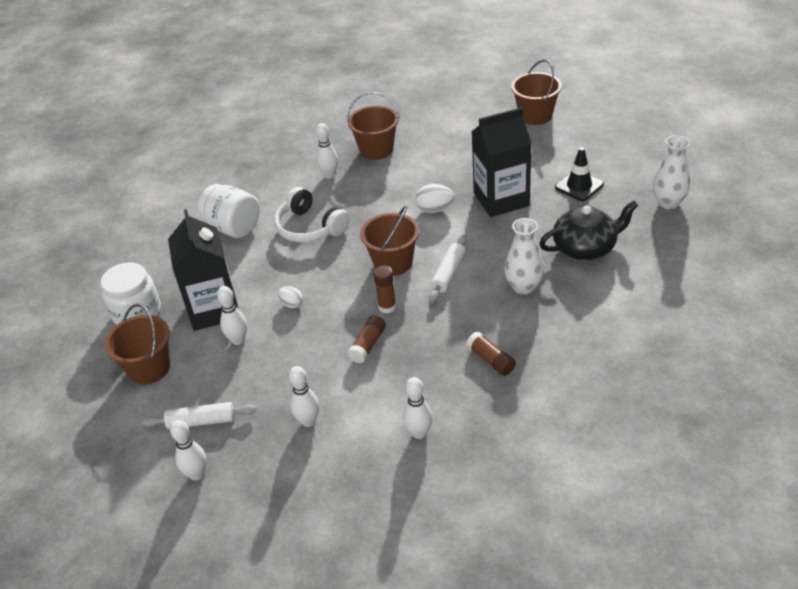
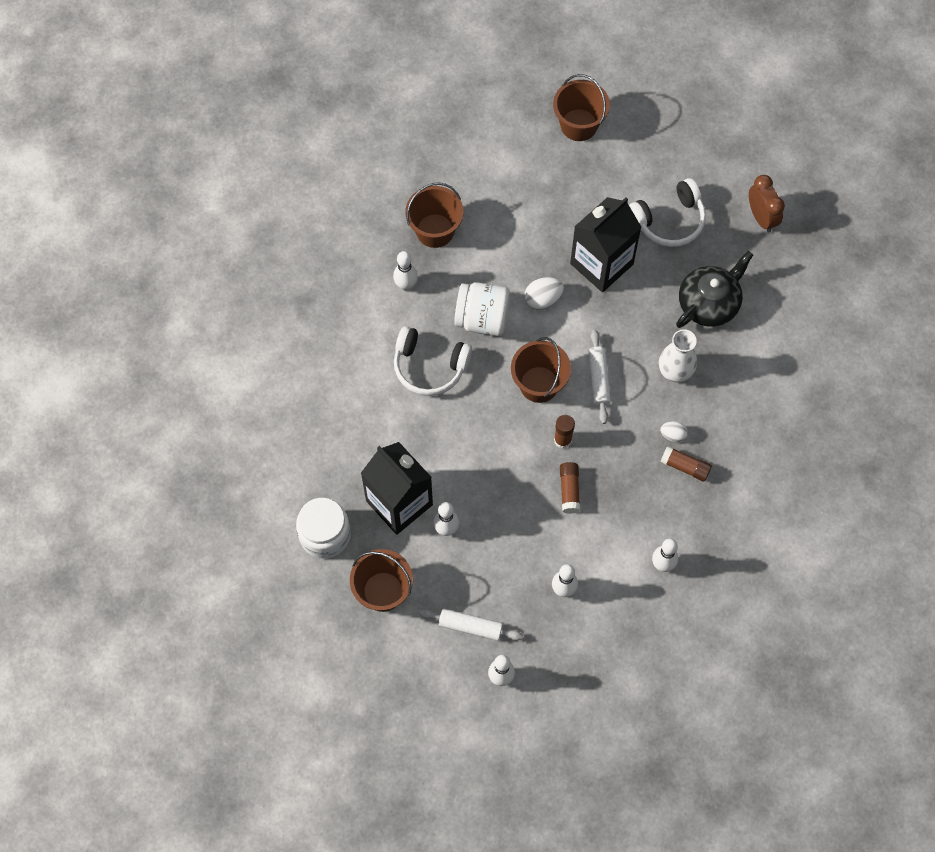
camera: 30 degrees left, 25 degrees up
(201, 421) = (470, 627): white rolling pin -> white rolling pin turned 45 degrees clockwise
(233, 228) = (349, 393): white jar -> white jar (482, 319)
(292, 304) = (471, 469): white egg -> white egg (673, 435)
(579, 186) = (669, 220): black traffic cone -> white headphones
(668, 203) = (761, 217): white vase -> brown clock

